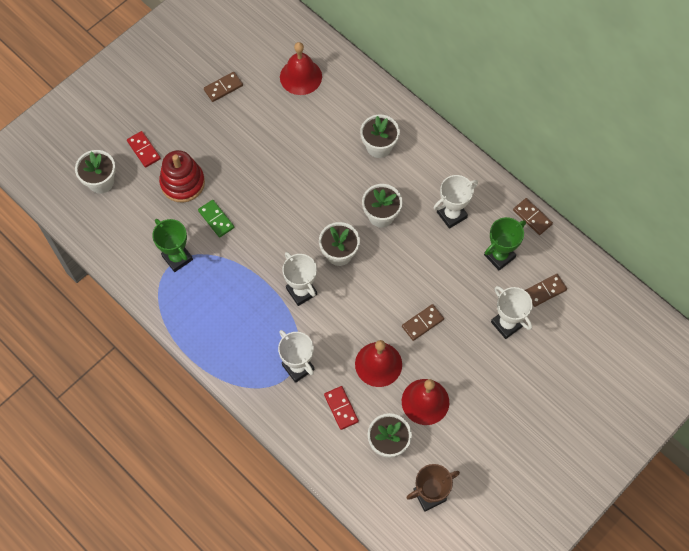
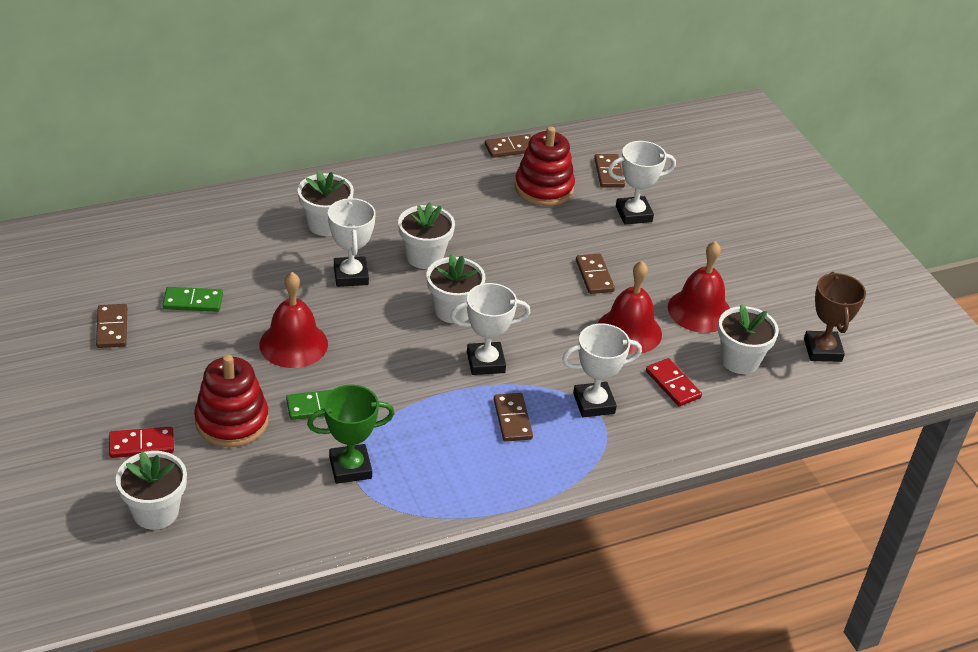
camera: 70 degrees left, 25 degrees down
(260, 326) = (512, 419): none -> brown domino
(267, 114) = (193, 302): none -> green domino
(300, 76) = (162, 252): red bell -> red bell (293, 344)
(341, 408) = (672, 384): red domino -> red domino turned 60 degrees clockwise
(451, 215) = (465, 203): white trophy -> white trophy (351, 275)
(499, 256) = (544, 188): green trophy -> red stacking toy

